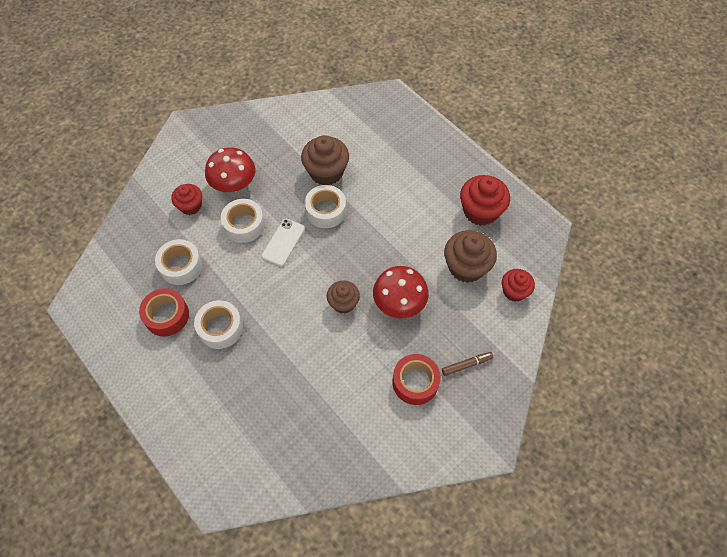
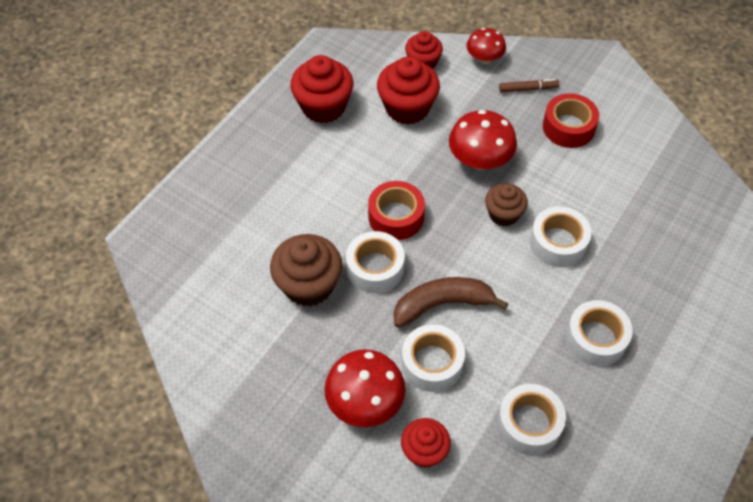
camera: 105 degrees left, 5 degrees down
(167, 316) = (609, 412): red tape -> red tape (396, 216)
(283, 242) = (442, 304): white phone -> brown banana
(306, 332) = (558, 243): none -> white tape
(466, 267) = (407, 108): brown cupcake -> red cupcake
(466, 365) = (528, 89): brown marker -> brown marker turned 120 degrees clockwise
(510, 341) = (484, 58): none -> red mushroom

